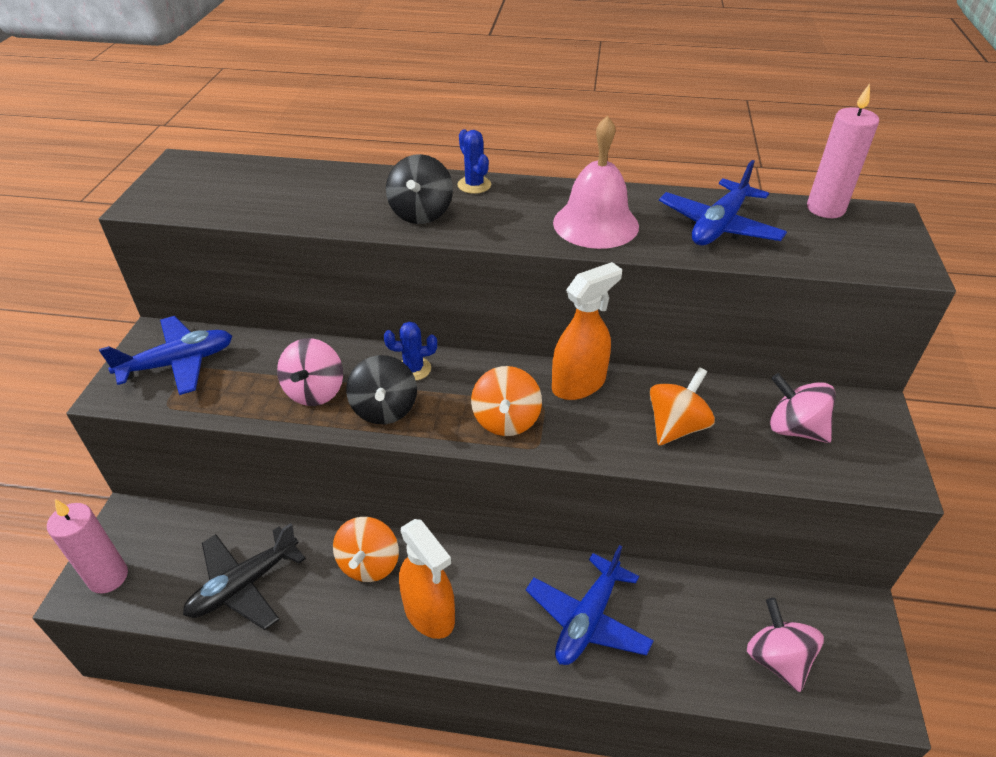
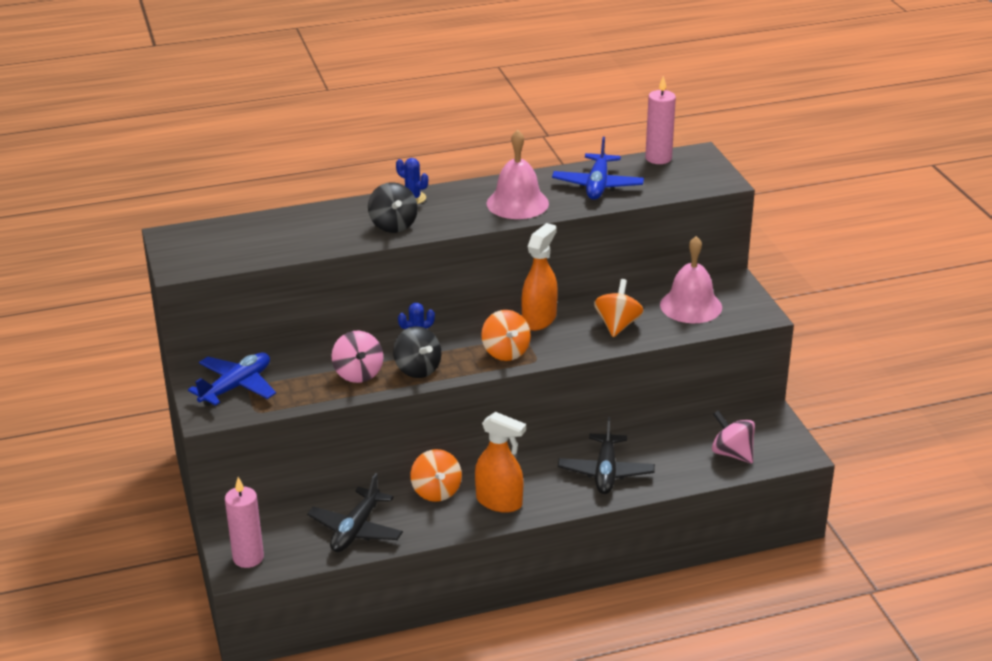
camera: 25 degrees left, 10 degrees down
(588, 619) = (605, 472): blue plane -> black plane
(794, 429) = (691, 306): pink spinning top -> pink bell

